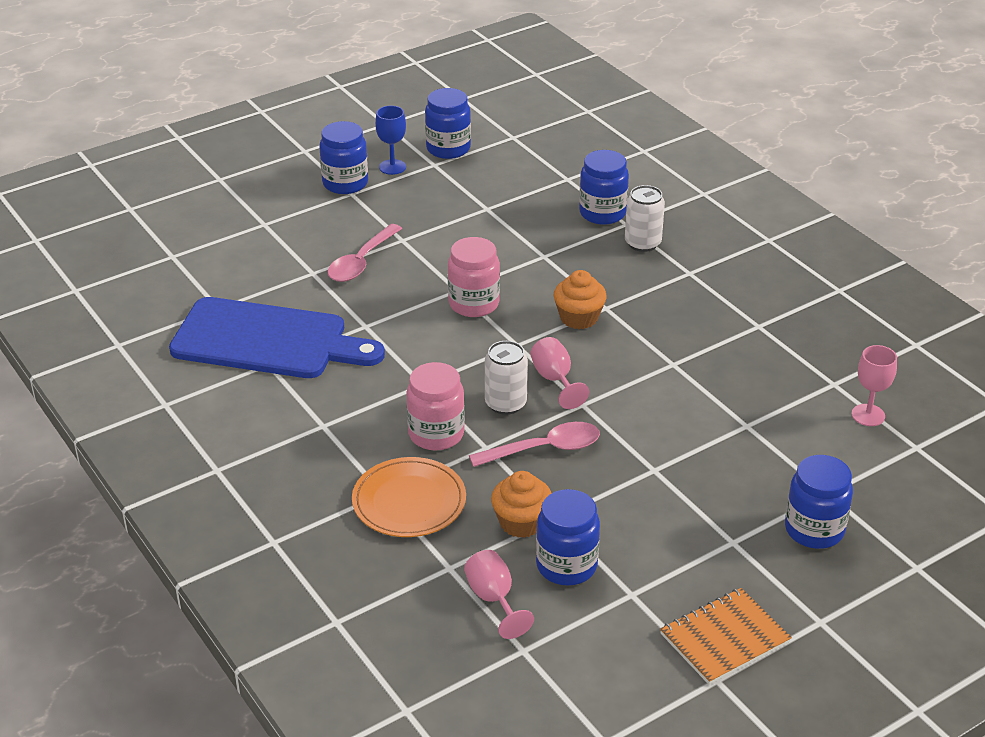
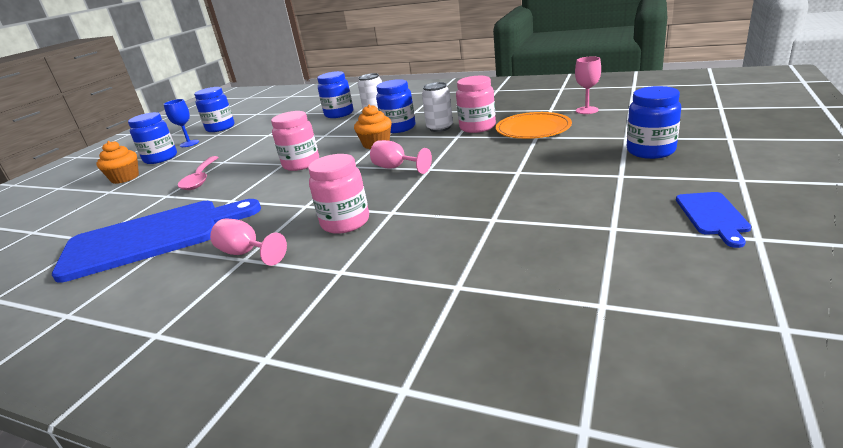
camera: 30 degrees left, 10 degrees down
(409, 501) = (369, 265): orange plate -> orange plate (533, 129)
(494, 599) = (523, 286): pink goblet -> pink goblet (246, 253)
(505, 404) = (378, 189): white can -> white can (440, 128)
(521, 522) = (473, 233): orange cupcake -> orange cupcake (125, 178)
(545, 449) = (434, 194): pink spoon -> none
(566, 566) = (543, 238): blue jar -> blue jar (399, 128)
(713, 362) = (477, 127): none -> pink jar
(724, 638) = (712, 216): orange notebook -> blue cutting board

